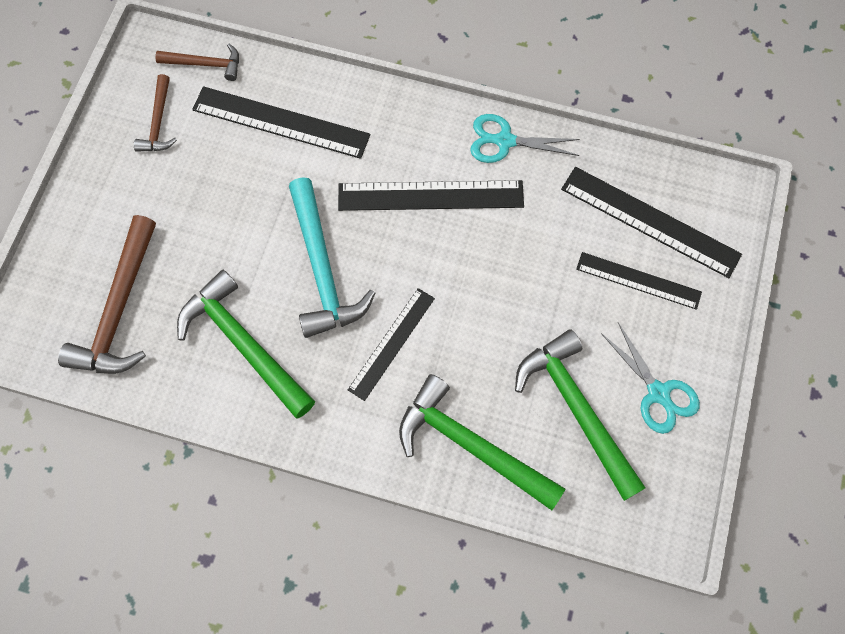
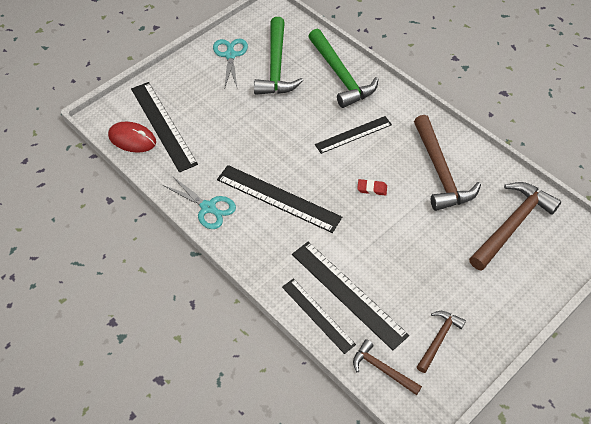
camera: 150 degrees left, 15 degrees down
(244, 343) = (440, 172): green hammer -> brown hammer
(322, 270) = (372, 189): turquoise hammer -> red eraser
(638, 280) = (196, 102): black ruler -> black ruler (317, 315)
(670, 181) = (132, 139): none -> red mouse

